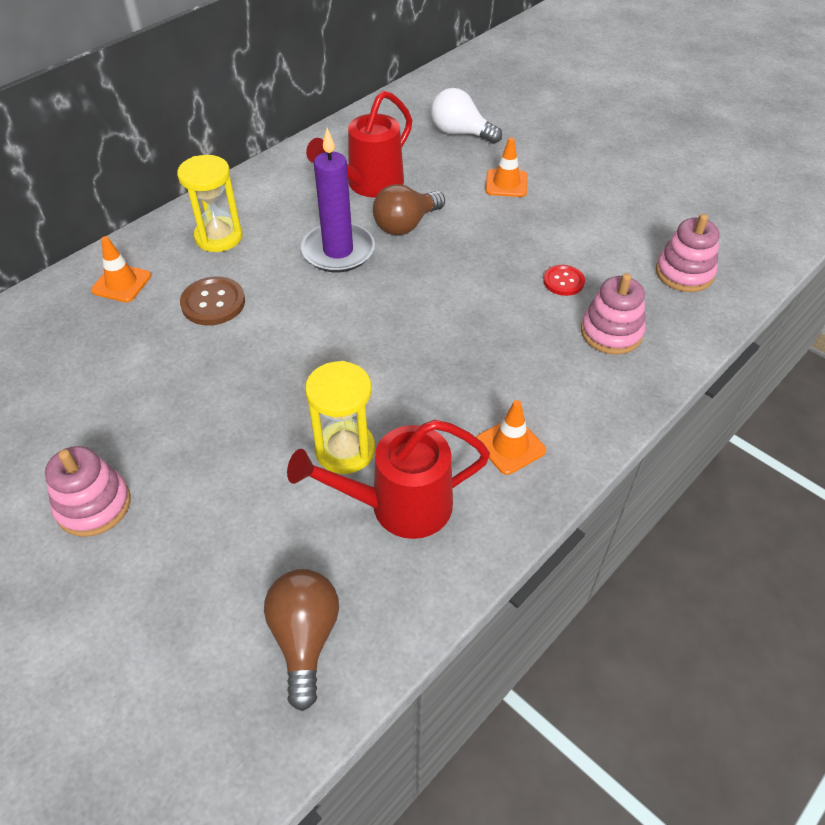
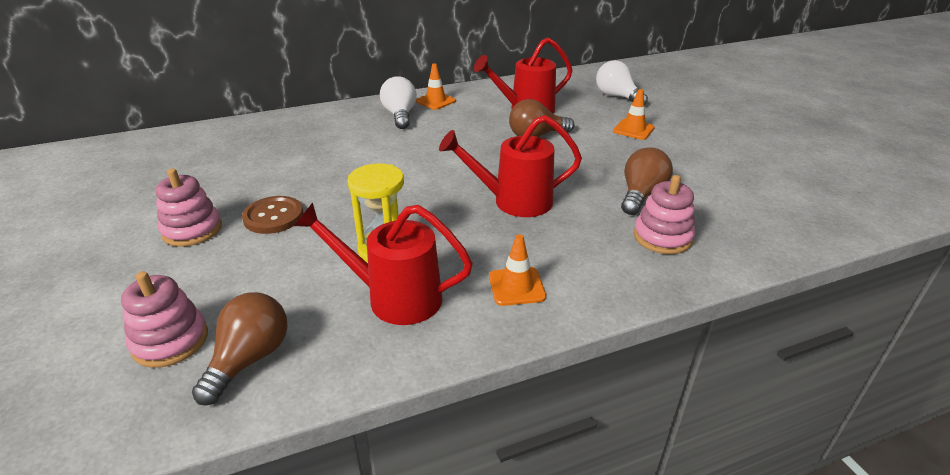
camera: 25 degrees right, 15 degrees down
(121, 283) = (319, 124): orange traffic cone -> orange traffic cone (435, 101)
(213, 303) = (366, 146): brown button -> brown button (273, 216)
(219, 237) = (400, 115): yellow hourglass -> white light bulb
(338, 251) = (474, 139): purple candle -> none
(440, 333) = (513, 201): none -> red watering can
(563, 281) = (641, 195): red button -> brown light bulb
(684, 273) = (760, 215): pink stacking toy -> pink stacking toy (170, 341)

